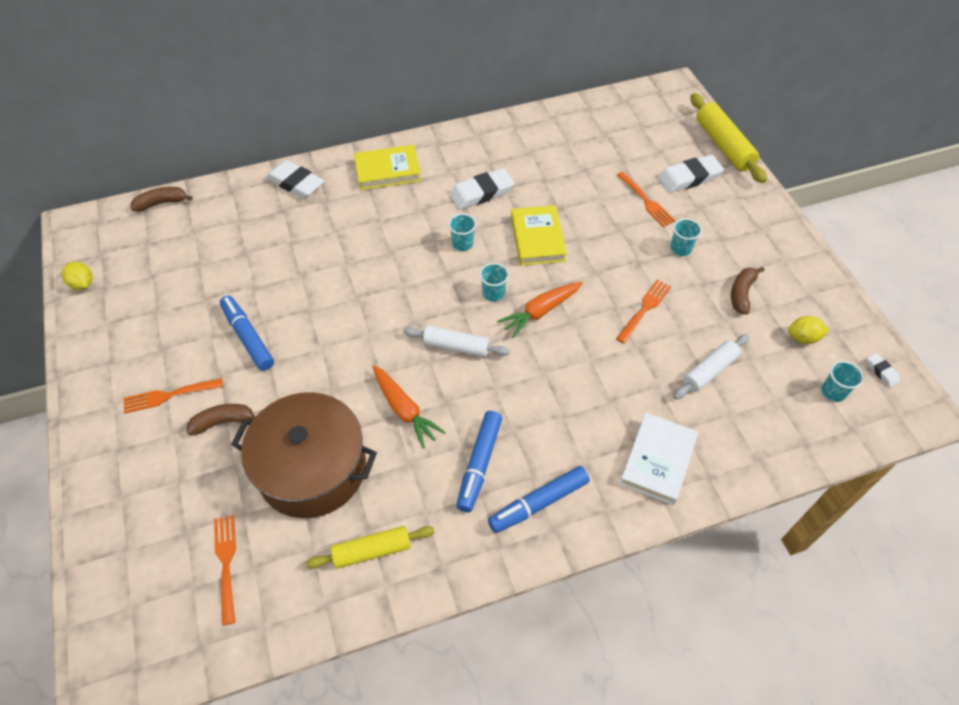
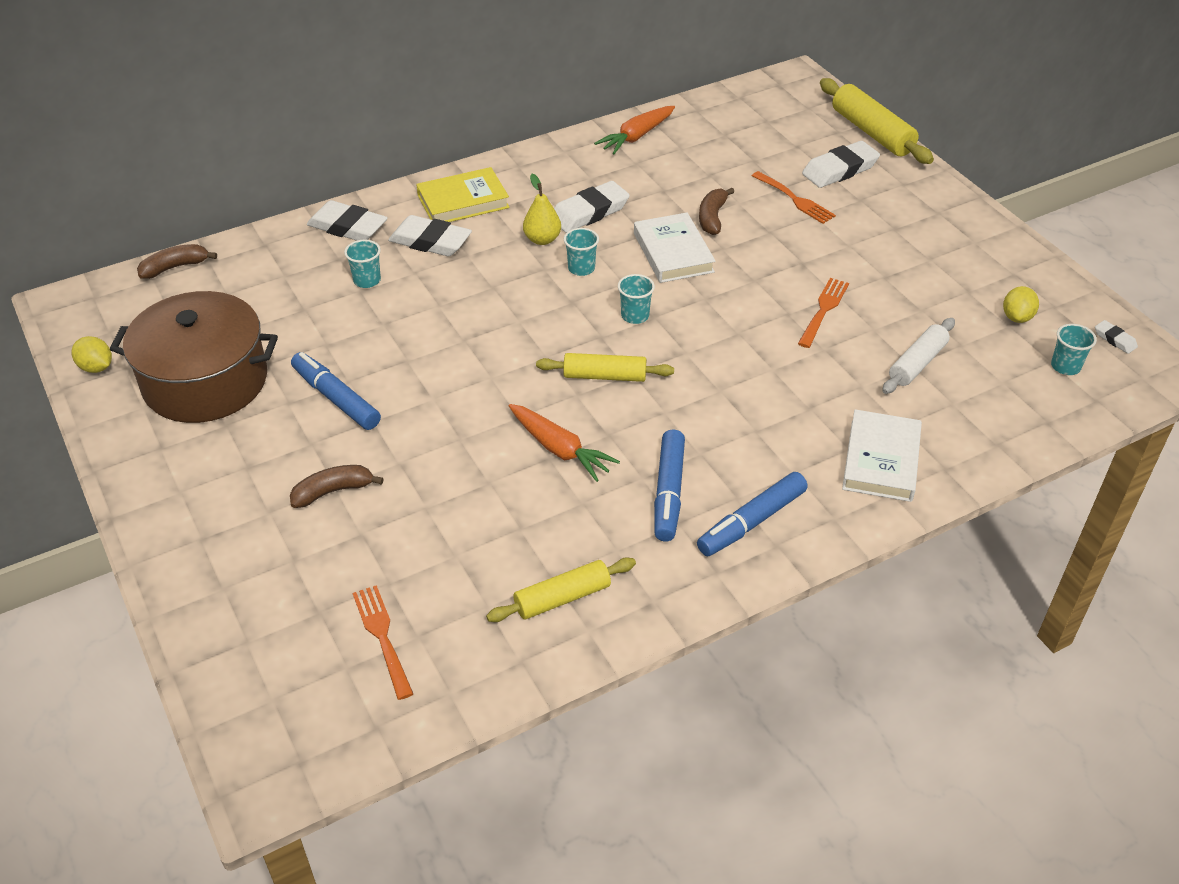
camera: 10 degrees left, 10 degrees down
(169, 395) = (251, 473): orange fork -> none
(312, 468) = (462, 524): brown pot -> brown pot (205, 381)
(354, 204) = (430, 241): none -> white eraser
(439, 213) = (542, 239): none -> yellow pear
(456, 346) = (604, 376): white rolling pin -> yellow rolling pin
(537, 239) = (673, 253): yellow book -> white book
(541, 311) = (698, 327): orange carrot -> orange carrot (636, 136)
(680, 249) = (849, 244): turquoise cup -> turquoise cup (367, 280)
(742, 293) = (934, 281): brown banana -> brown banana (712, 218)
(803, 338) = (1017, 317): yellow lemon -> yellow lemon turned 60 degrees counterclockwise

